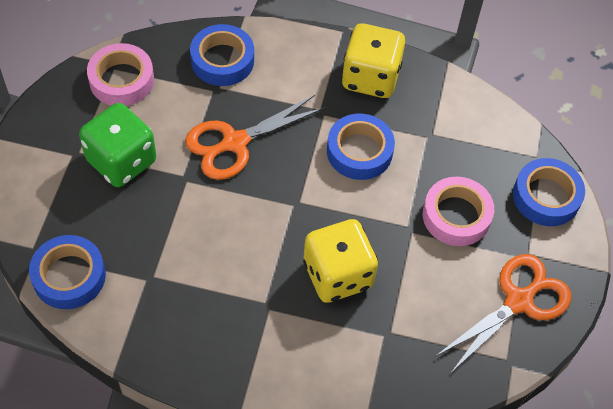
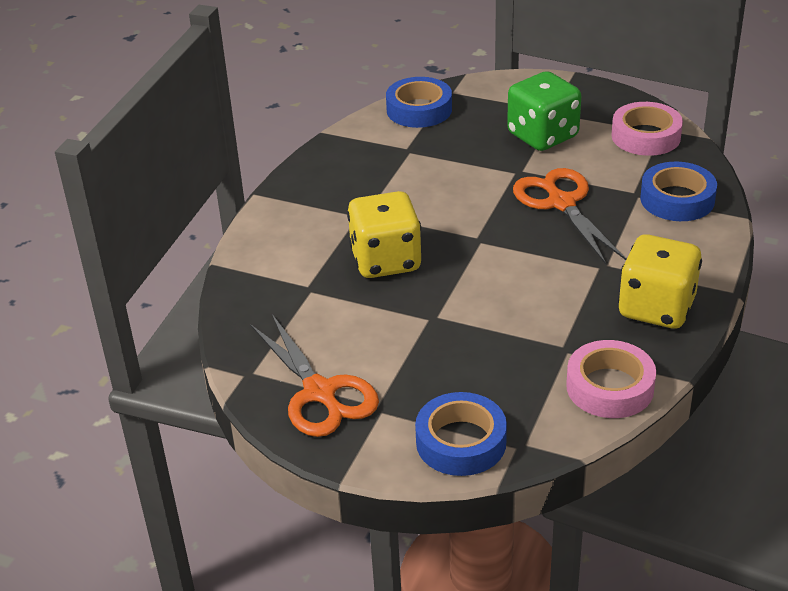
camera: 105 degrees right, 20 degrees down
(359, 151) = (544, 289): blue tape -> none
(456, 216) = (444, 357): pink tape -> pink tape (610, 387)

